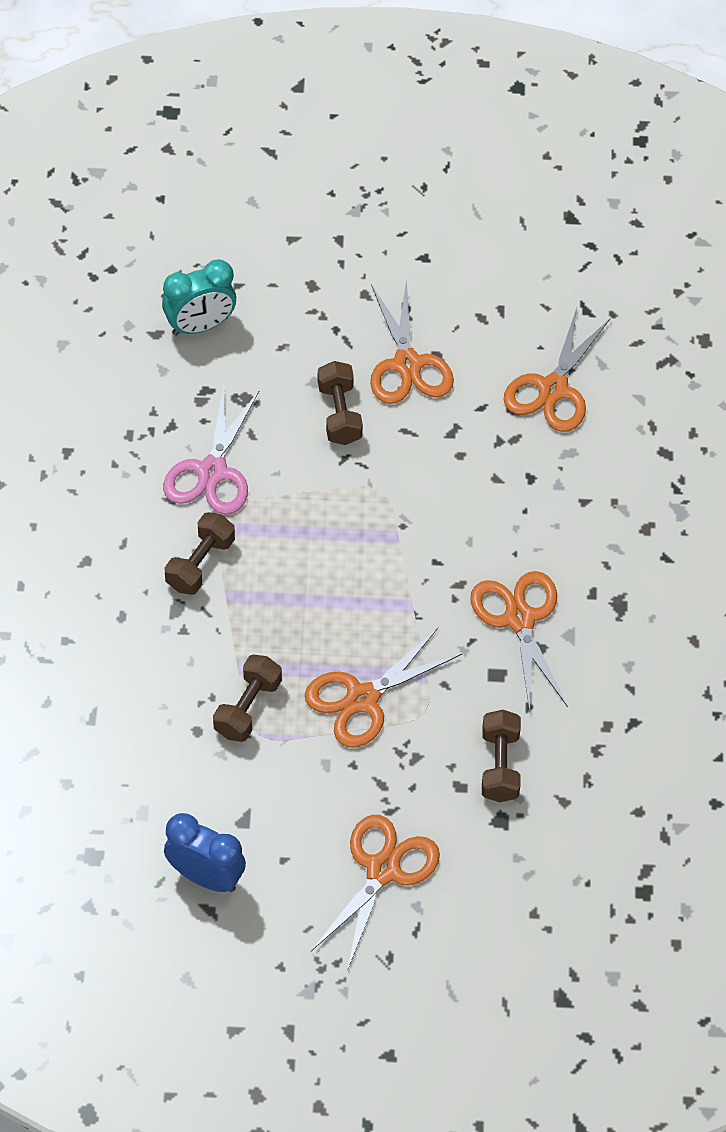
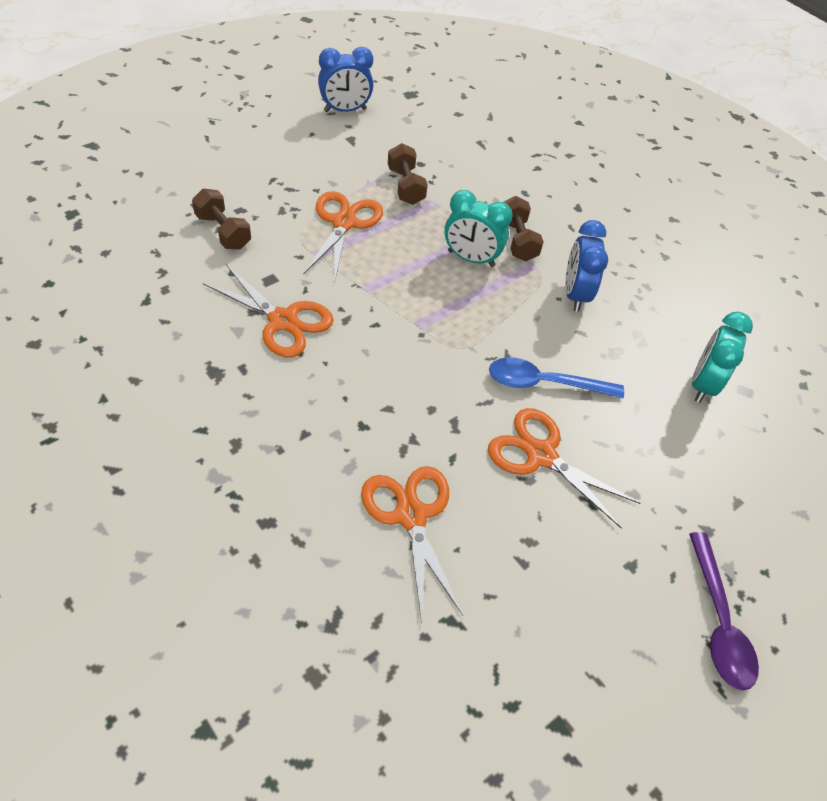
camera: 135 degrees right, 5 degrees down
(212, 472) = (575, 294): pink scissors -> blue clock
(272, 573) = (471, 259): none -> turquoise clock
(339, 414) = (544, 383): brown dumbbell -> blue spoon
(383, 870) = (251, 153): orange scissors -> none
(403, 193) = (718, 621): none -> purple spoon

